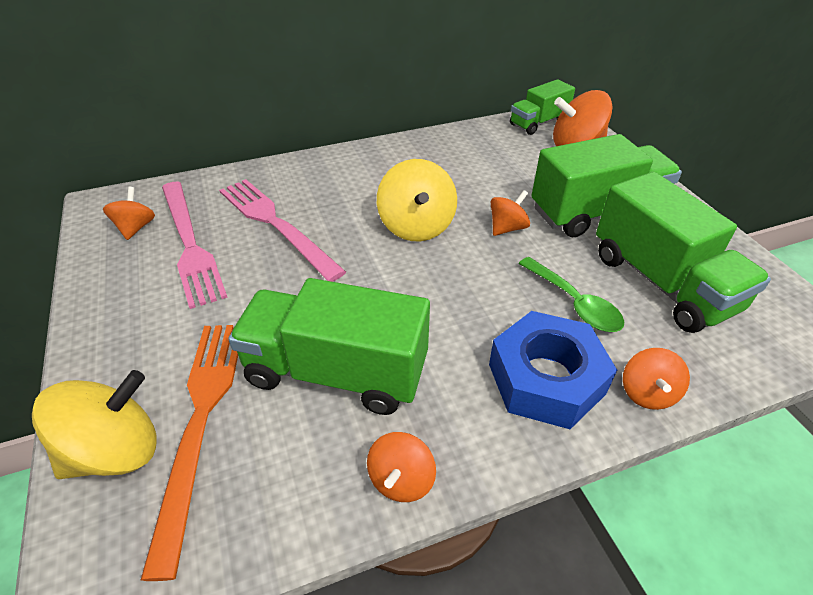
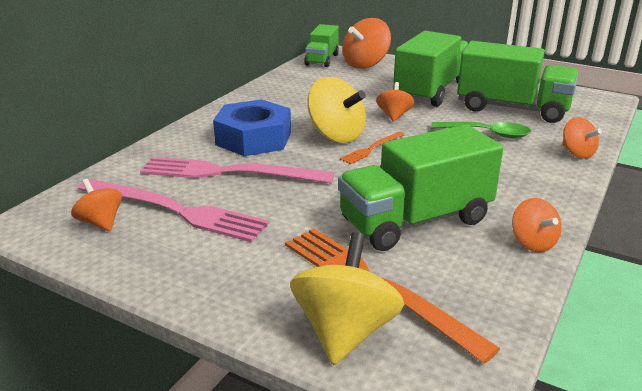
camera: 40 degrees left, 15 degrees down
(425, 259) = (371, 149): none -> orange fork
(546, 379) = (527, 169): blue nut -> blue nut (253, 138)

